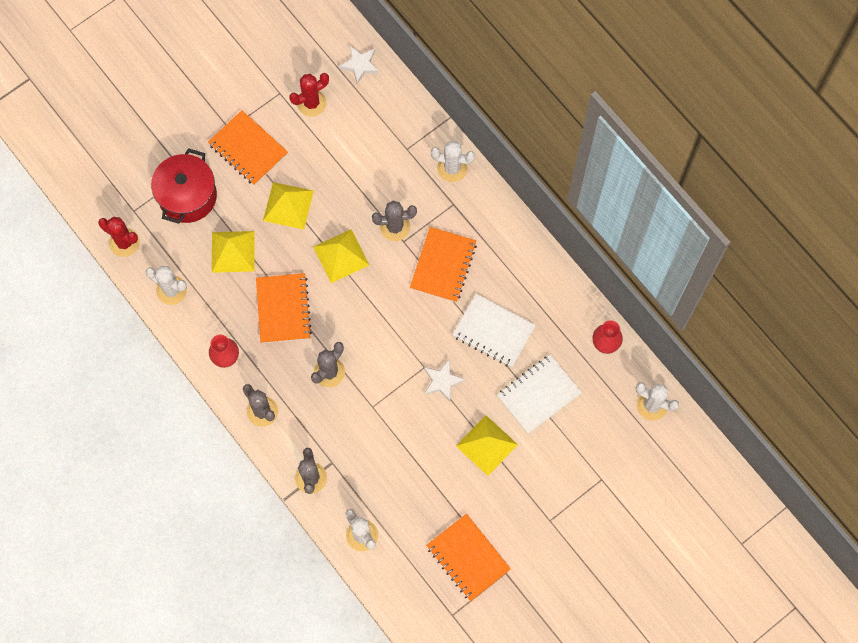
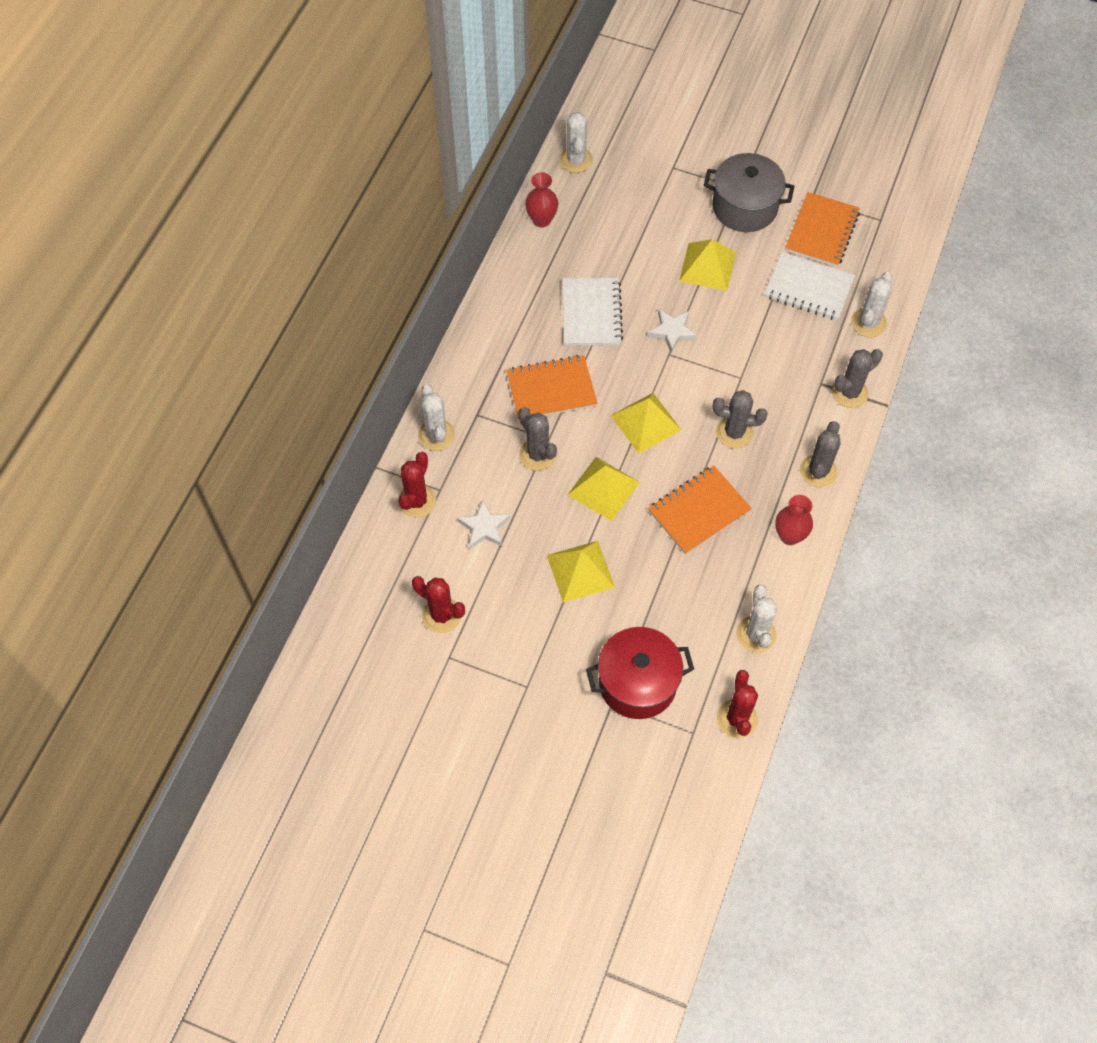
camera: 120 degrees left, 10 degrees down
(233, 251) = (670, 597): yellow pyramid -> yellow pyramid (646, 422)
(248, 149) = (539, 651): orange notebook -> none
(360, 65) = (363, 590): white star -> white star (484, 527)
(406, 129) = (417, 501): none -> red cactus
(527, 511) = (744, 207): none -> grey pot
(538, 395) = (628, 248): white notebook -> white notebook (808, 288)

